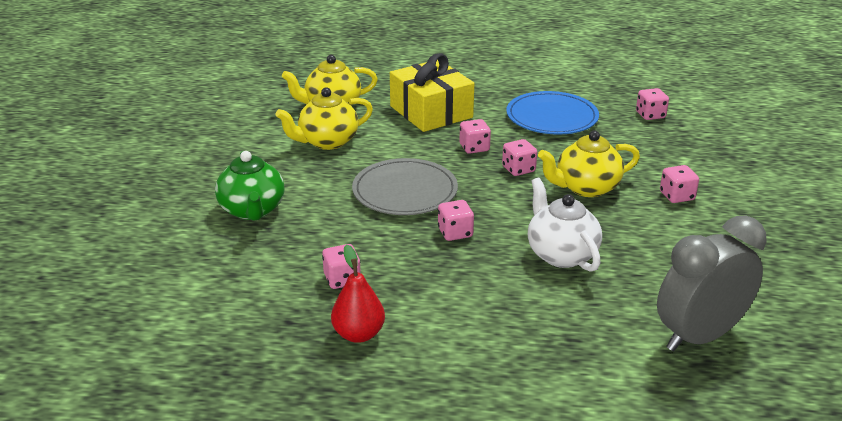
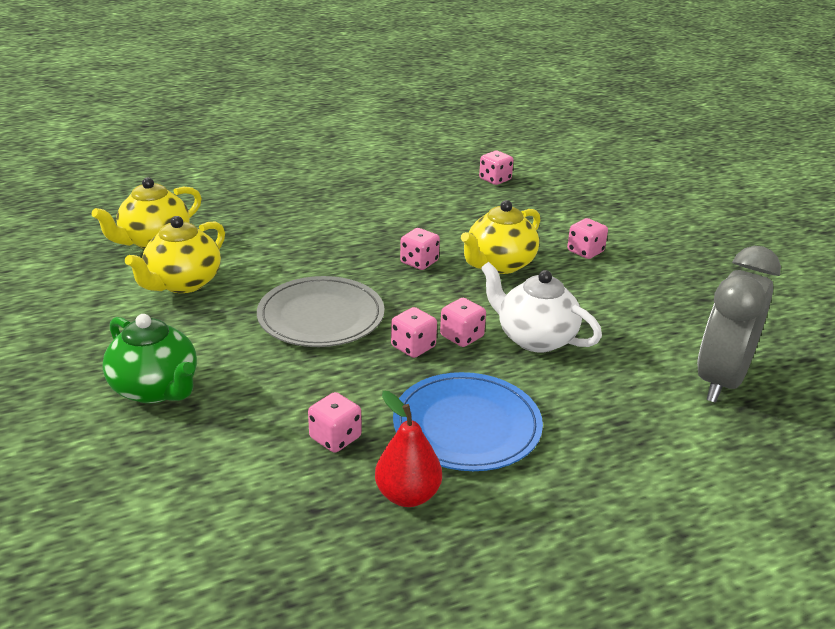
camera: 30 degrees left, 0 degrees up
(431, 112) = (276, 223): yellow gift -> none
(474, 148) = (355, 251): pink dice -> pink dice (462, 336)
(552, 117) = (406, 201): blue plate -> blue plate (467, 426)

